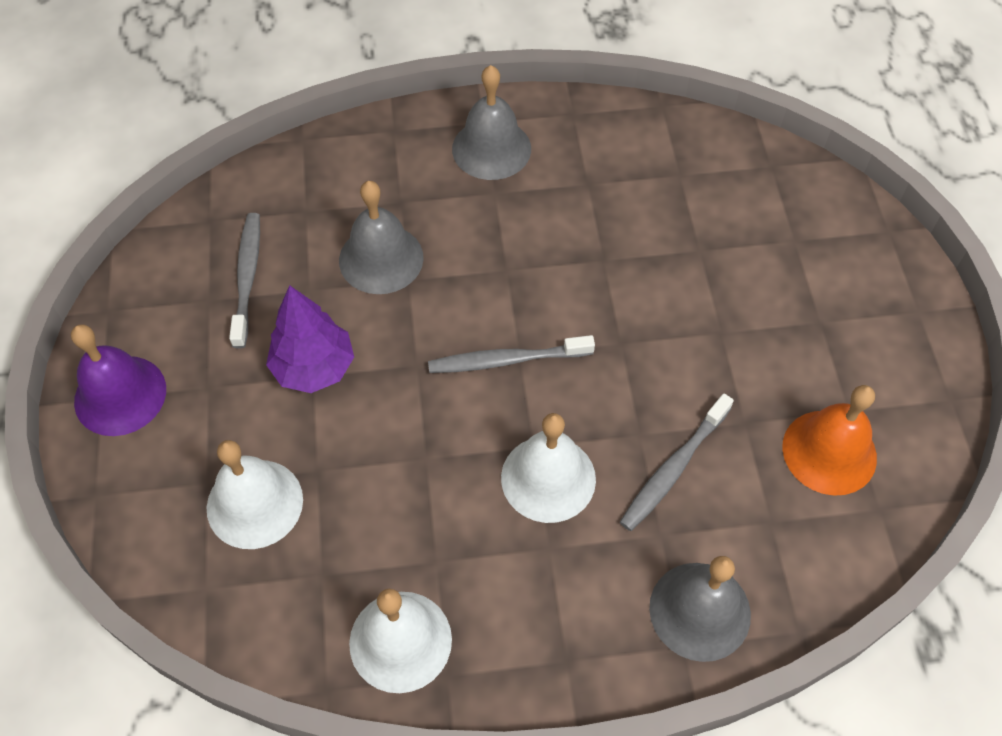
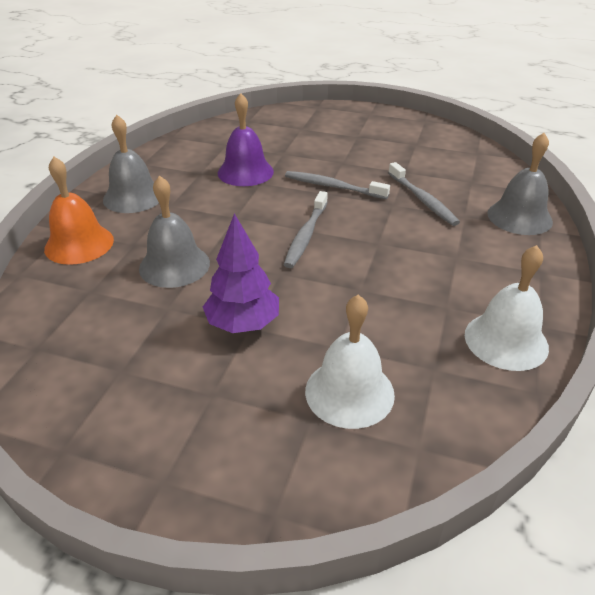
camera: 65 degrees left, 20 degrees down
(120, 395) = (171, 463): purple bell -> purple bell (245, 172)
(247, 277) = (121, 340): grey toothbrush -> grey toothbrush (333, 187)
(548, 478) = (405, 243): white bell -> none
(829, 452) = (437, 155): orange bell -> orange bell (79, 244)

